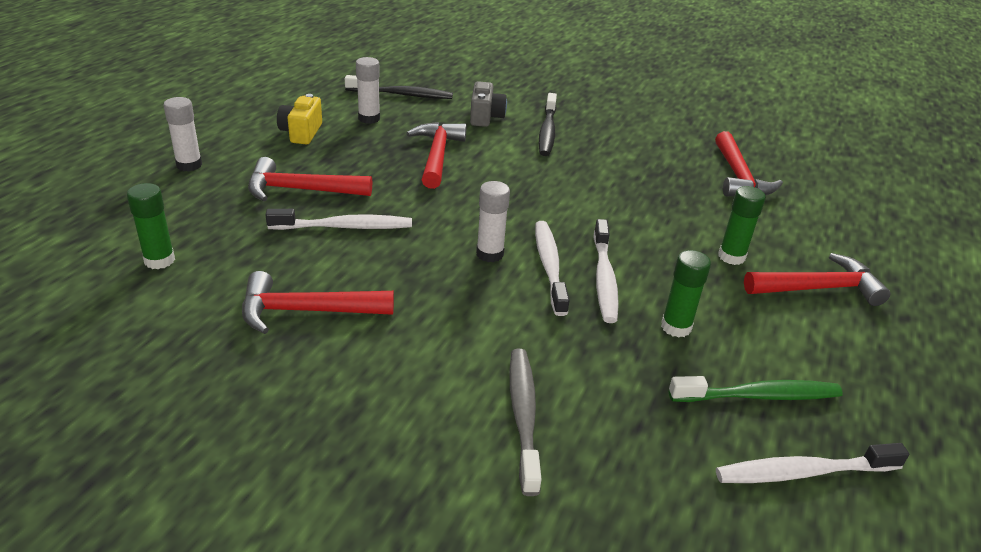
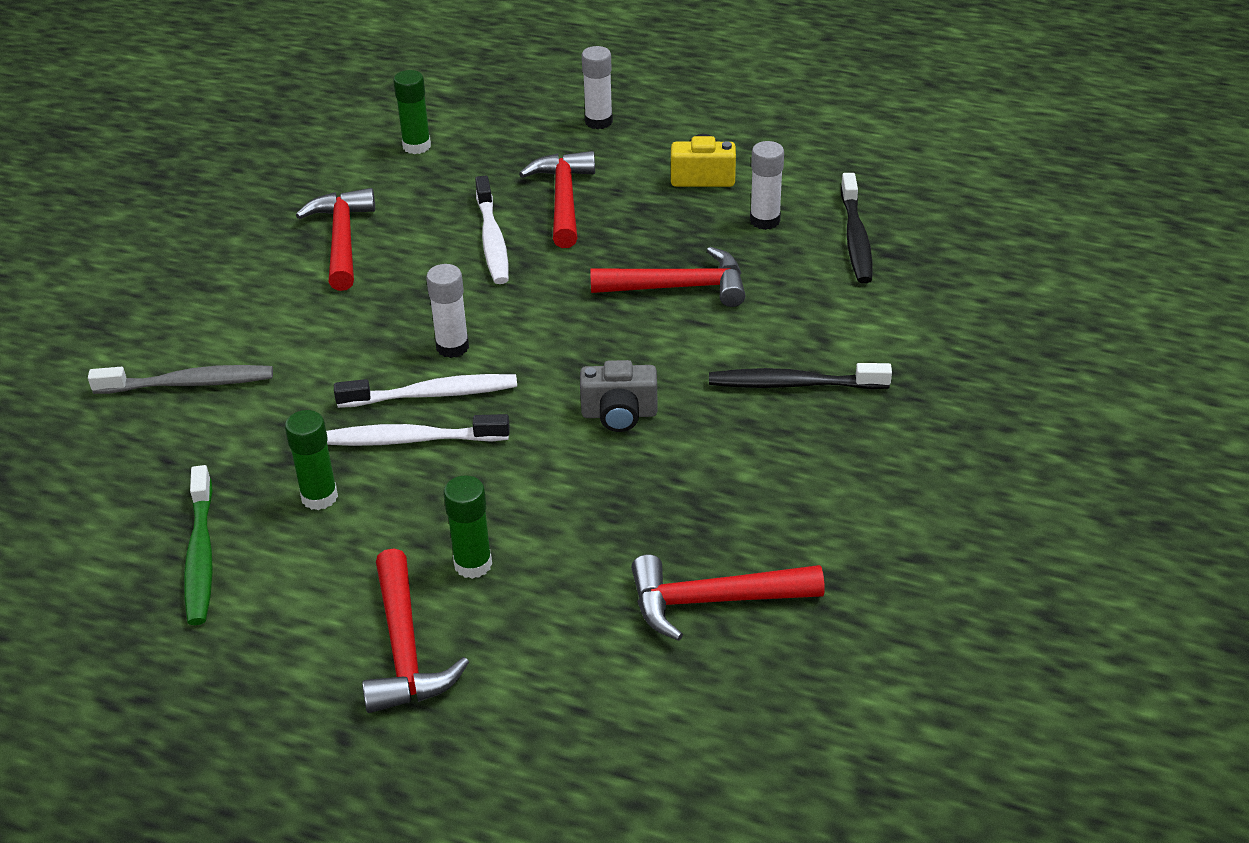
camera: 90 degrees right, 5 degrees up
(485, 117) = (816, 321): grey camera -> grey camera (619, 414)
(803, 472) = (90, 575): white toothbrush -> none

